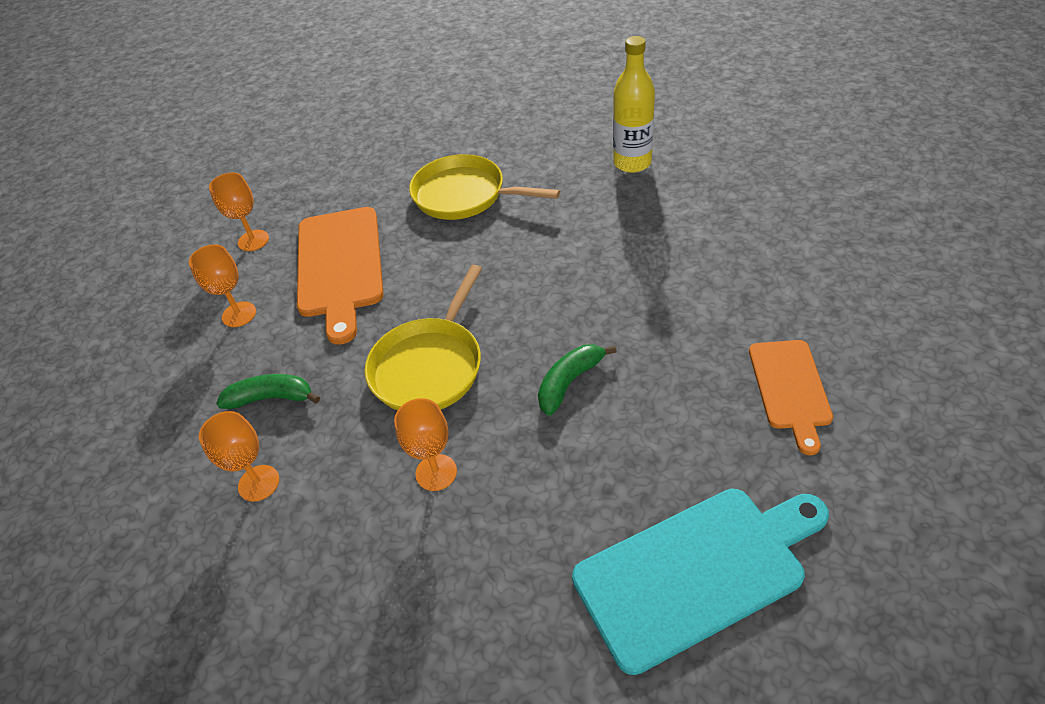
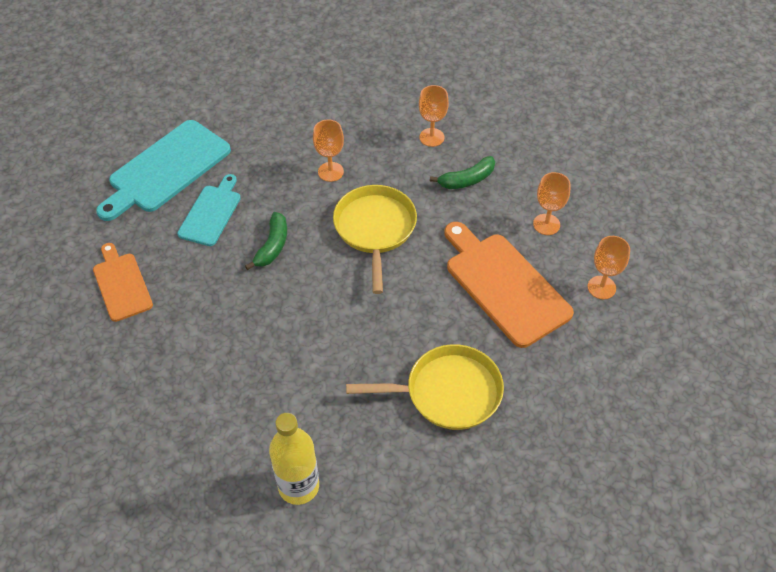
camera: 150 degrees right, 5 degrees up
(639, 459) = (211, 213): none -> turquoise cutting board

